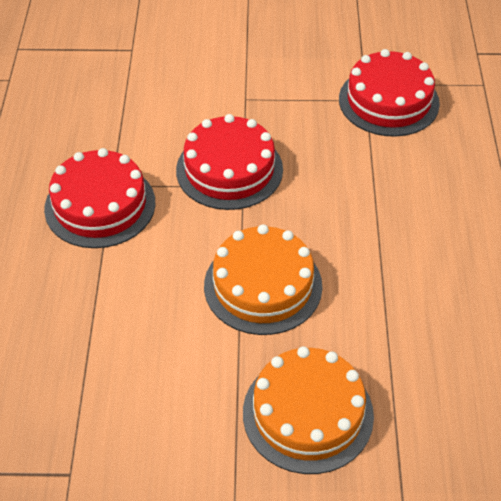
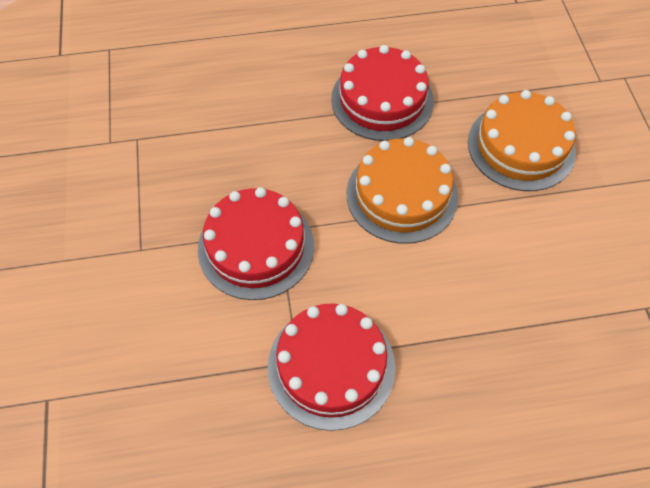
camera: 100 degrees left, 10 degrees up
(388, 101) = (137, 120): red cake -> red cake (382, 100)

